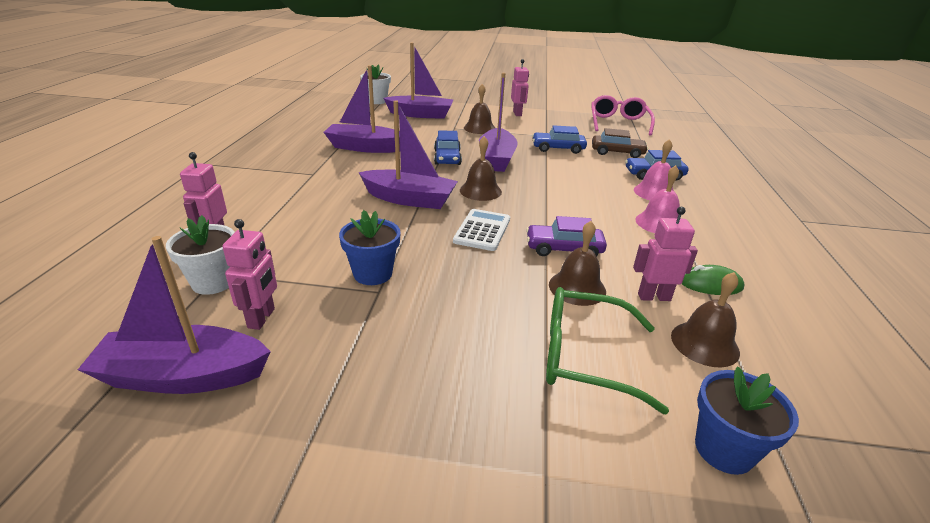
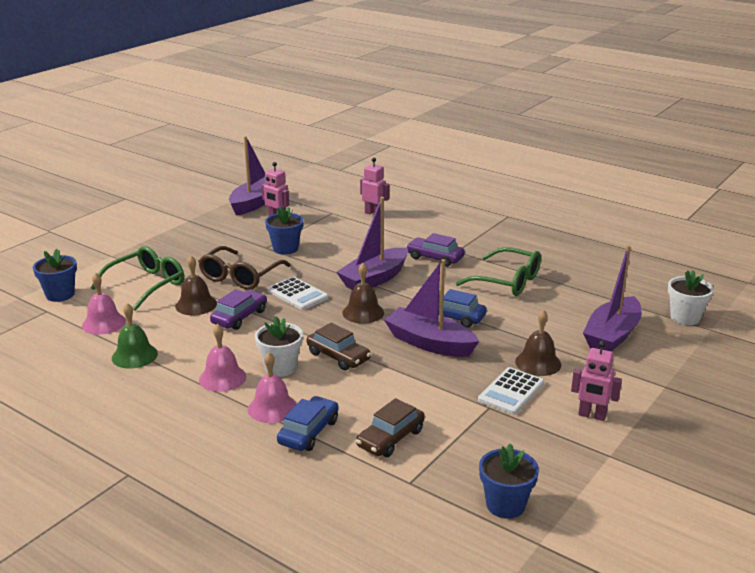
camera: 120 degrees right, 5 degrees down
(213, 282) = (323, 211): white flower pot -> white flower pot (280, 368)
(336, 180) = (435, 258): none -> purple car
(365, 147) = (507, 281): purple boat -> green glasses
(480, 281) = (240, 276): none -> brown glasses
(522, 131) = (511, 391): none -> white calculator
(558, 148) = (434, 396): blue car -> none
(559, 185) = (338, 356): none -> brown car
(618, 123) = (505, 505): pink glasses -> blue flower pot
(654, 297) = (154, 327): pink robot -> none
(704, 343) = (104, 323): brown bell -> pink bell
(710, 284) = (134, 356): green mouse -> green bell

